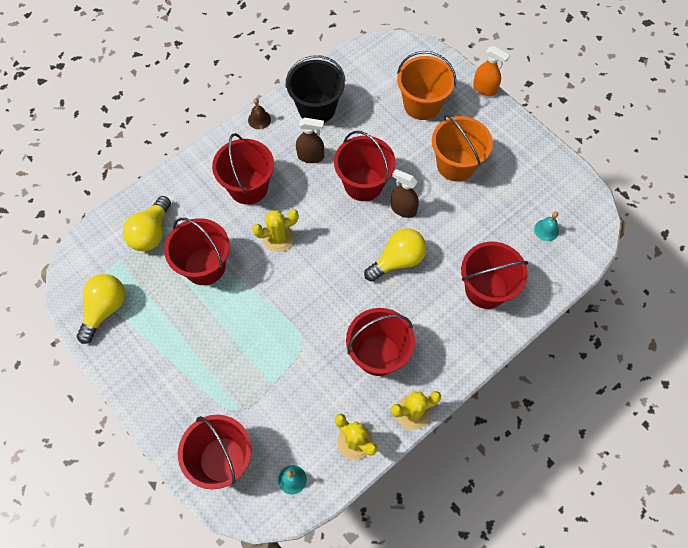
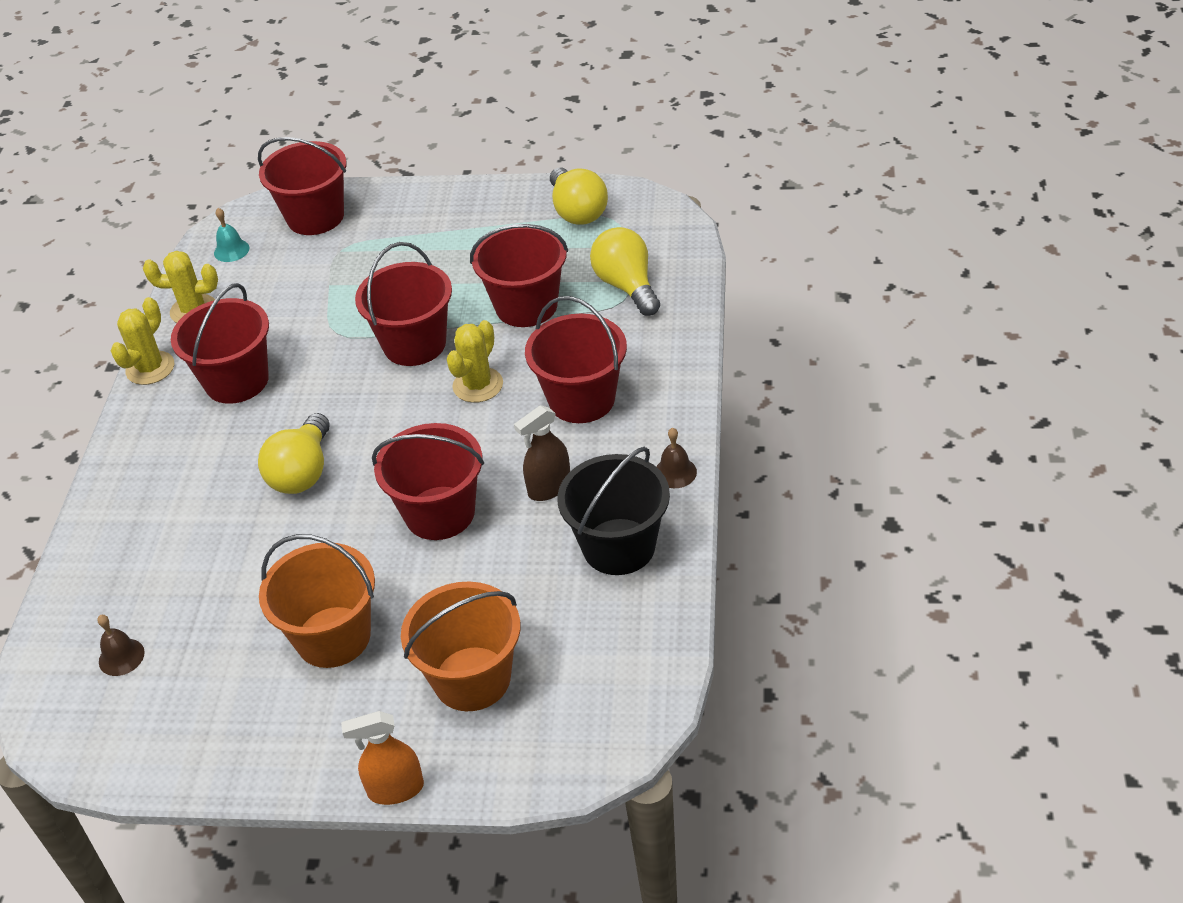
camera: 140 degrees right, 20 degrees down
(403, 209) = (354, 527): brown spray bottle -> none
(485, 289) = (157, 528): red bucket -> red bucket (414, 344)
(546, 230) = (121, 657): turquoise bell -> brown bell

